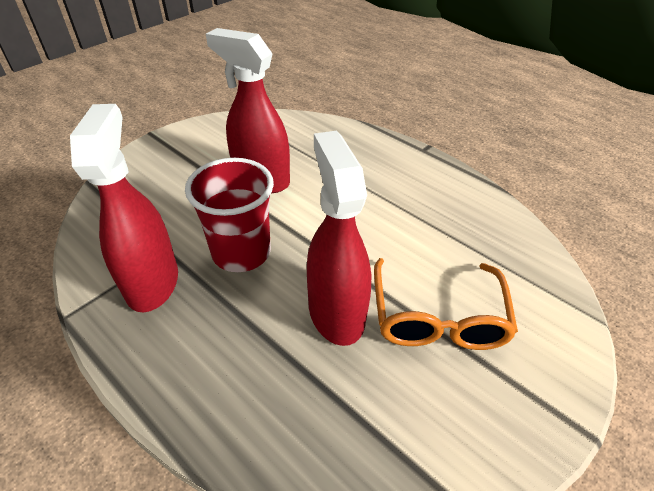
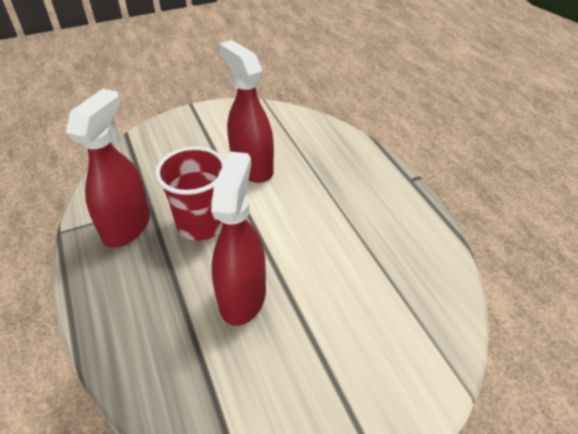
camera: 25 degrees right, 0 degrees up
(437, 317) = (321, 331): orange glasses -> none

